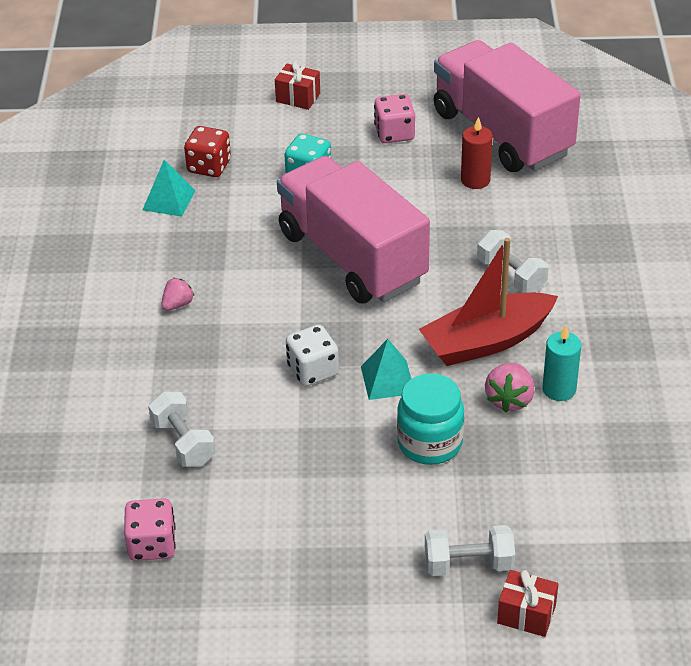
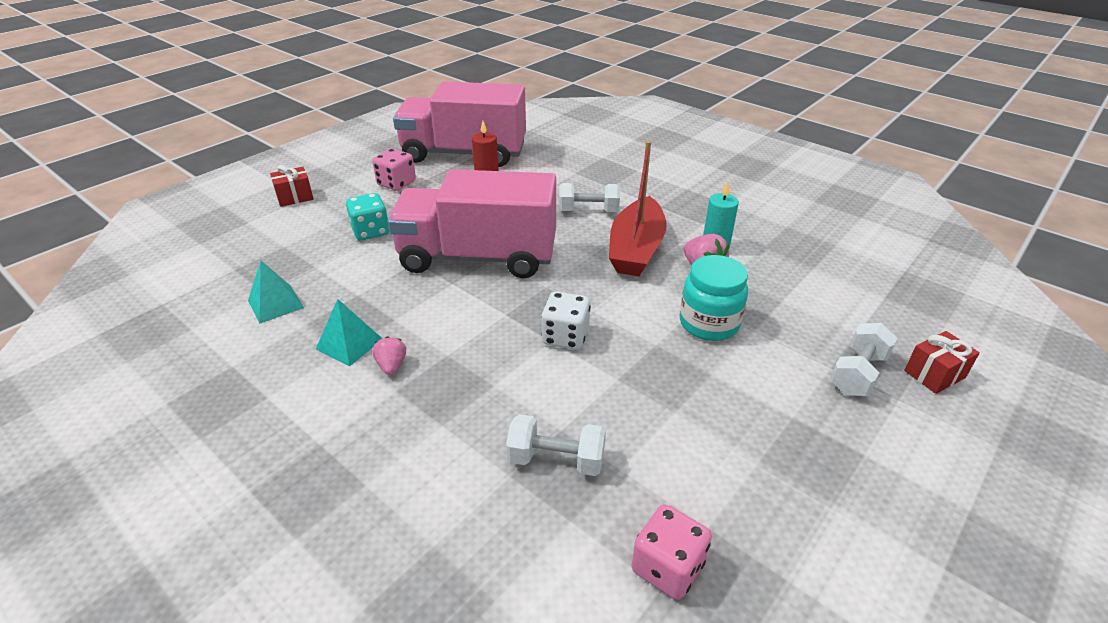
camera: 50 degrees left, 5 degrees down
(209, 166) = (281, 266): red dice -> none
(387, 380) = (620, 307): turquoise pyramid -> turquoise pyramid (349, 344)

